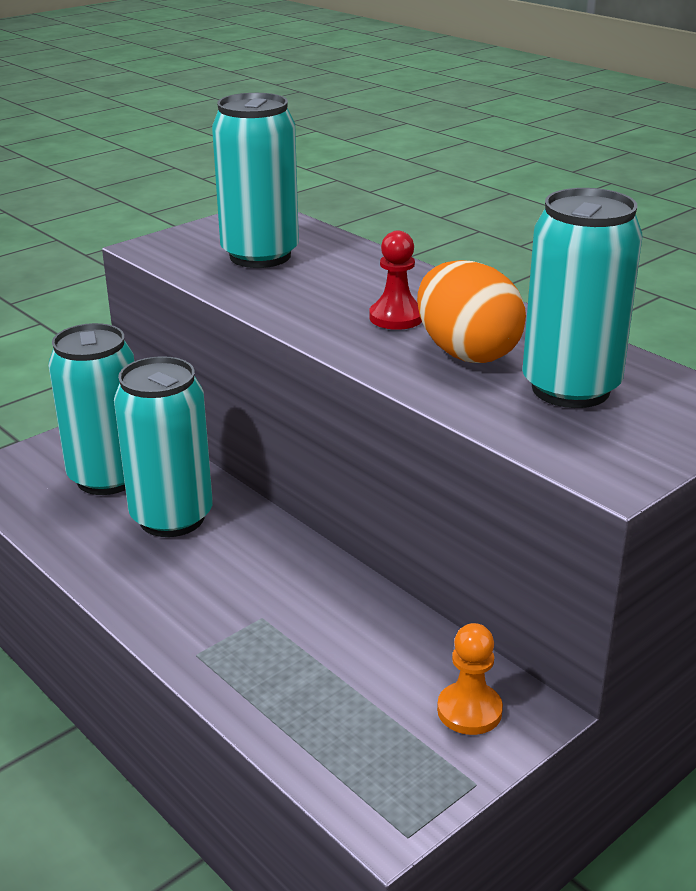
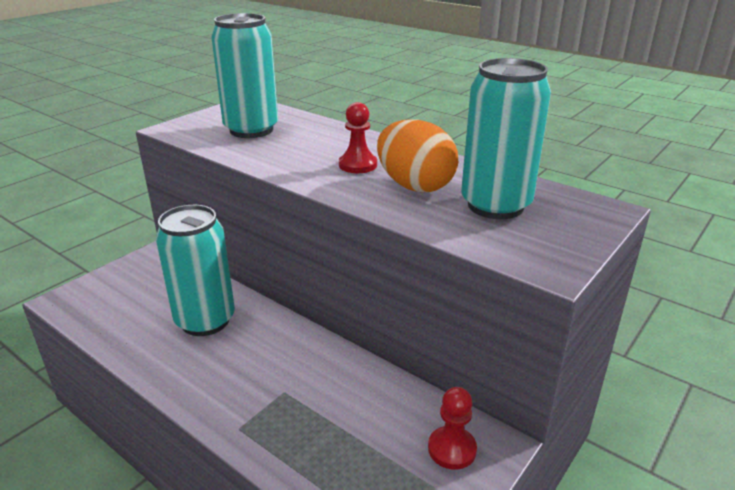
camera: 10 degrees left, 0 degrees up
(107, 477) = (154, 295): turquoise can -> none
(469, 711) = (452, 449): orange pawn -> red pawn

